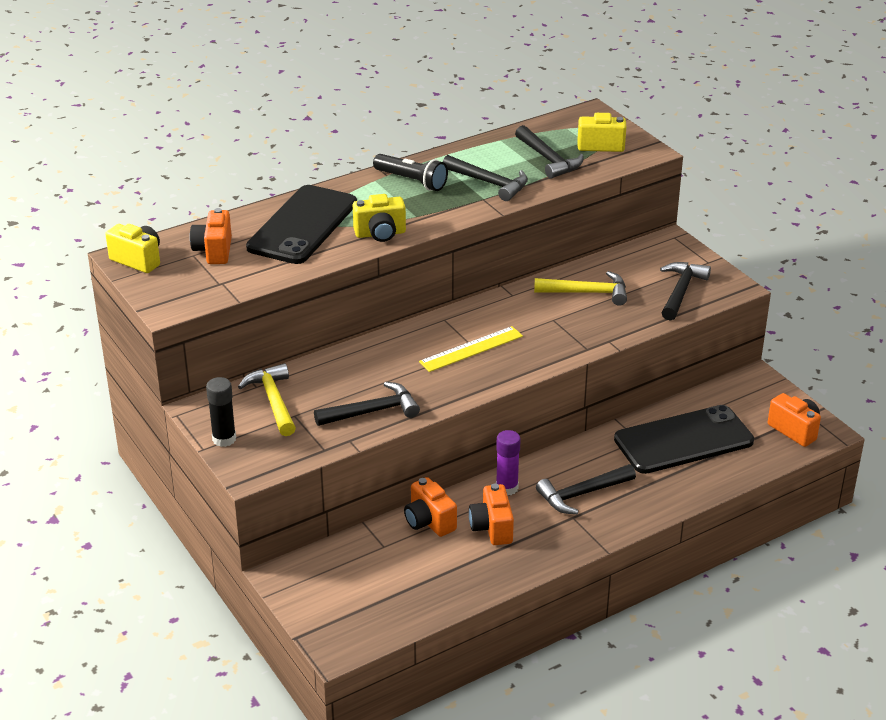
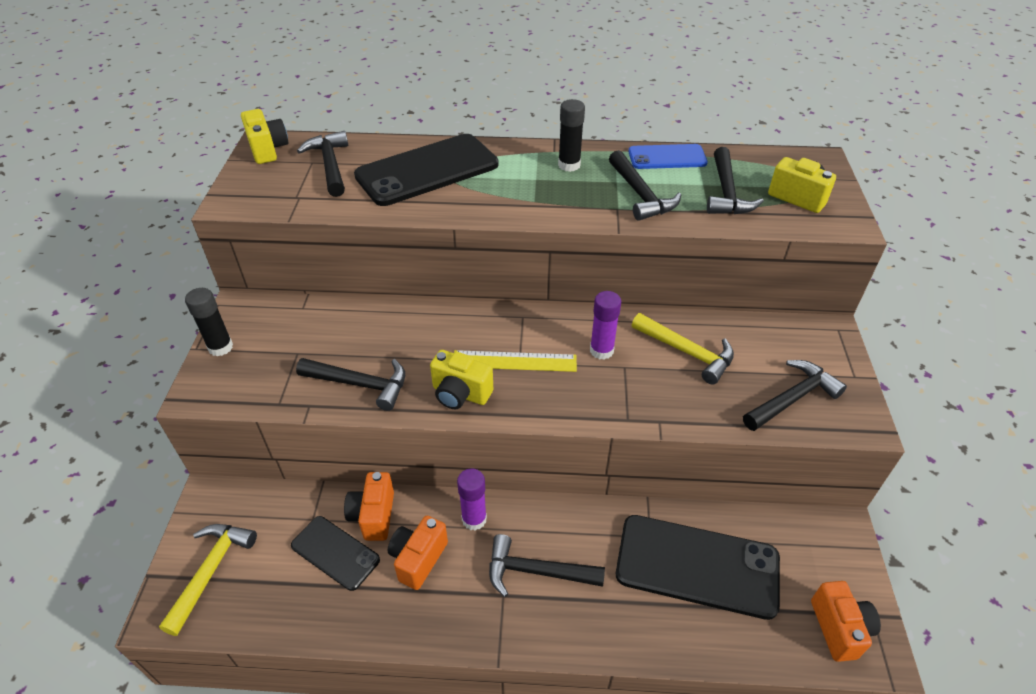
camera: 35 degrees right, 10 degrees up
(214, 251) = (330, 165): orange camera -> black hammer
(273, 401) = (298, 329): yellow hammer -> yellow hammer (211, 571)
(380, 234) = (482, 206): yellow camera -> yellow camera (460, 394)
(412, 181) = (569, 165): black flashlight -> black glue stick
(426, 554) = (335, 553): none -> black phone
(480, 149) = (667, 157): none -> blue phone
(526, 316) = (601, 350): none -> purple glue stick

